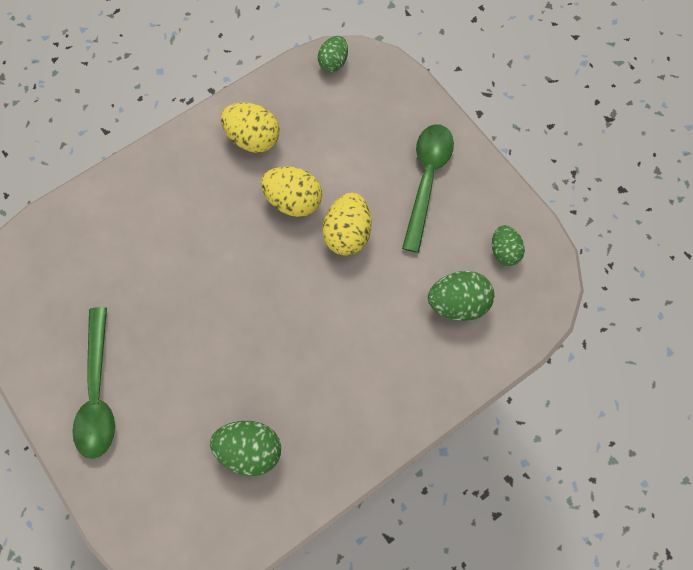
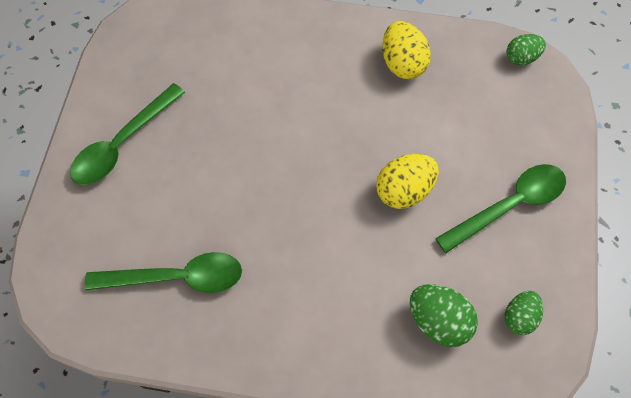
camera: 45 degrees right, 5 degrees down
(250, 450) = (176, 277): green egg -> green spoon
(293, 201) = (387, 132): yellow egg -> none

